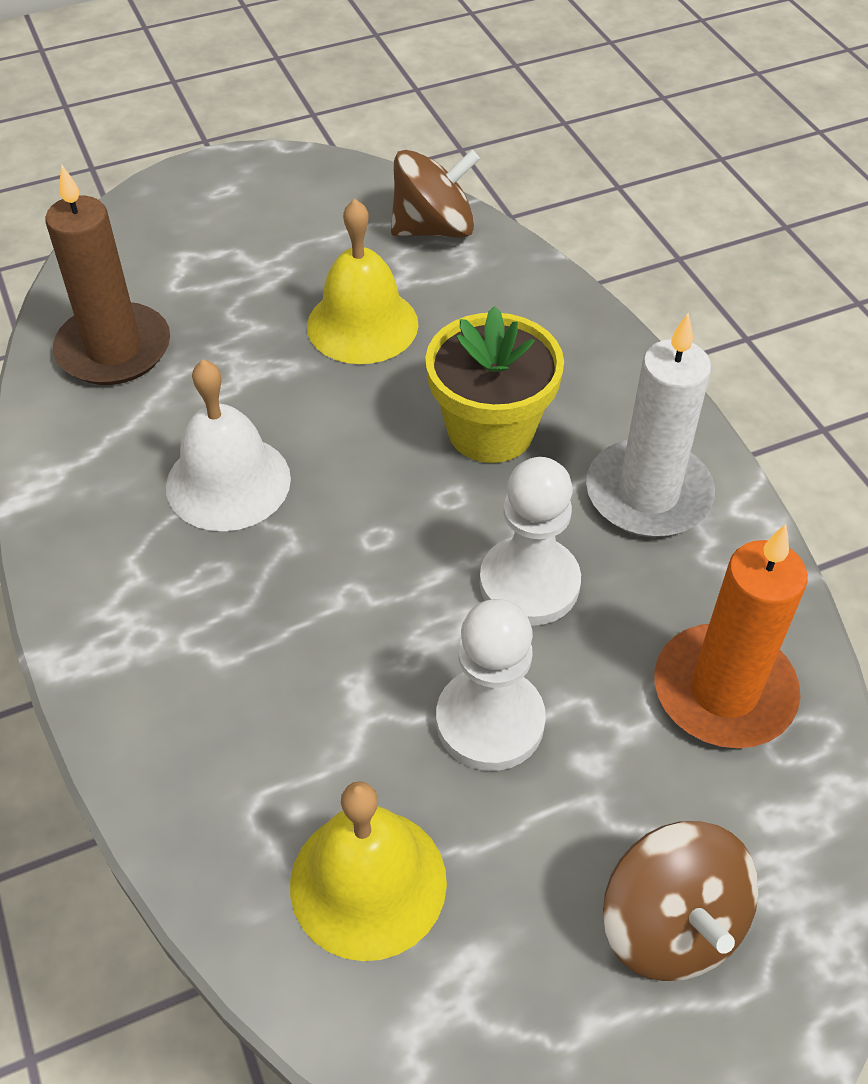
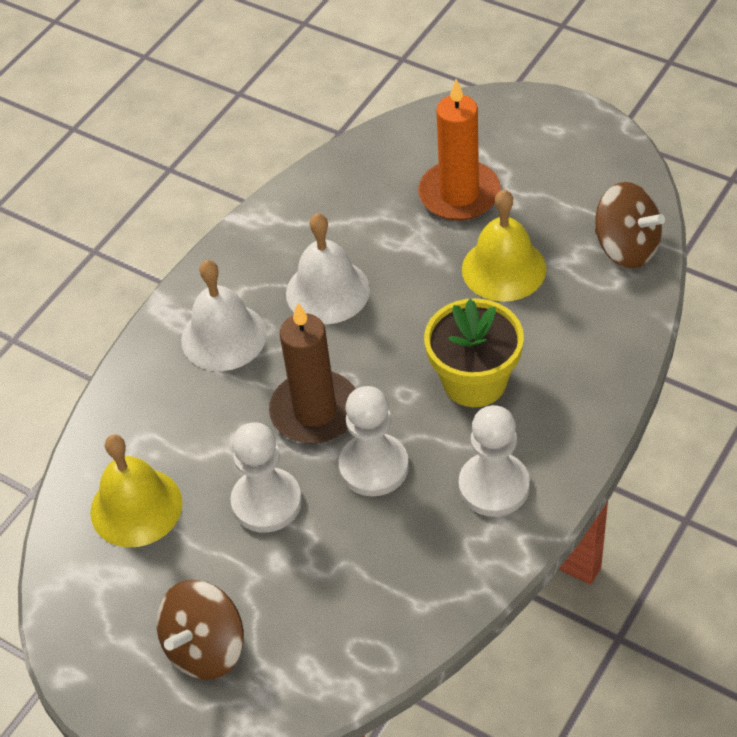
camera: 60 degrees right, 0 degrees up
(114, 349) = (376, 177): brown candle -> brown candle (315, 411)
(185, 621) = (223, 336): none -> white bell
(648, 494) = (494, 486): white candle -> white pawn
(724, 691) = (374, 599): orange candle -> orange candle (459, 194)

